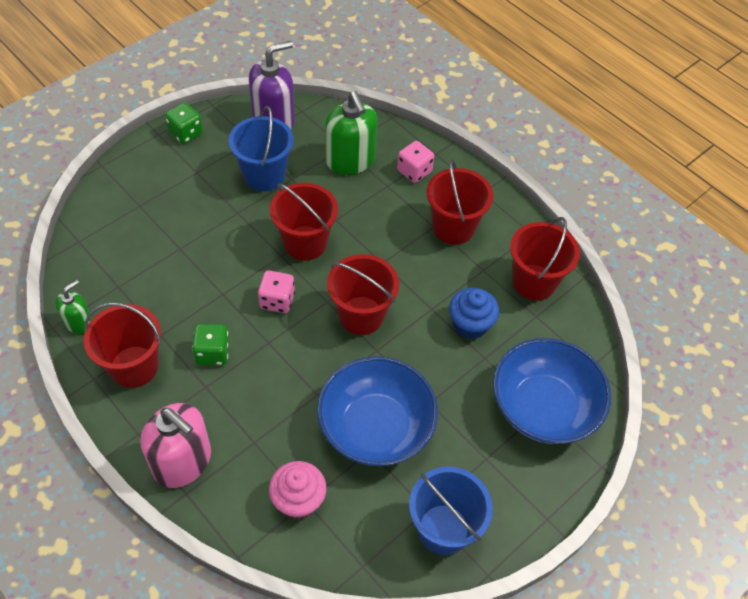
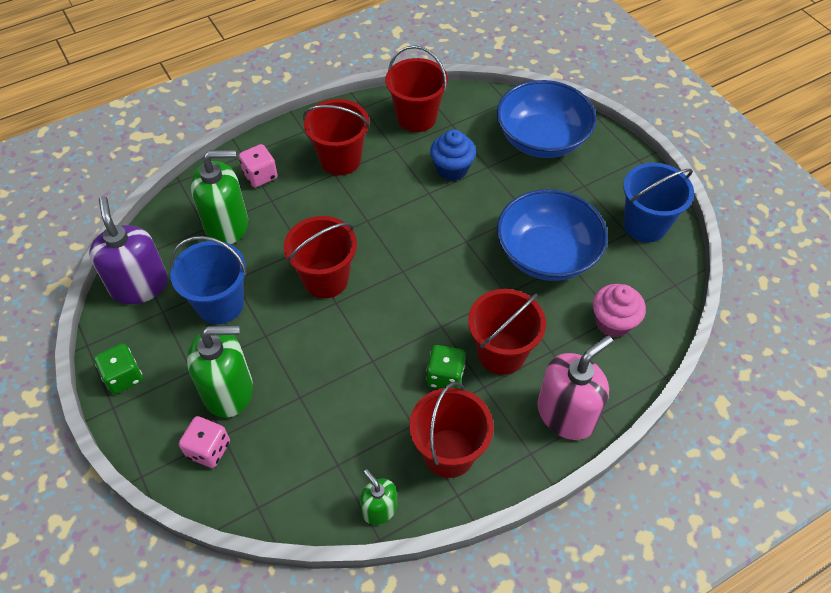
camera: 75 degrees left, 0 degrees up
(180, 200) = (228, 391): none -> green soap dispenser
(277, 300) = (392, 312): pink dice -> pink dice (208, 449)
(361, 315) = (425, 246): red bucket -> red bucket (501, 353)

